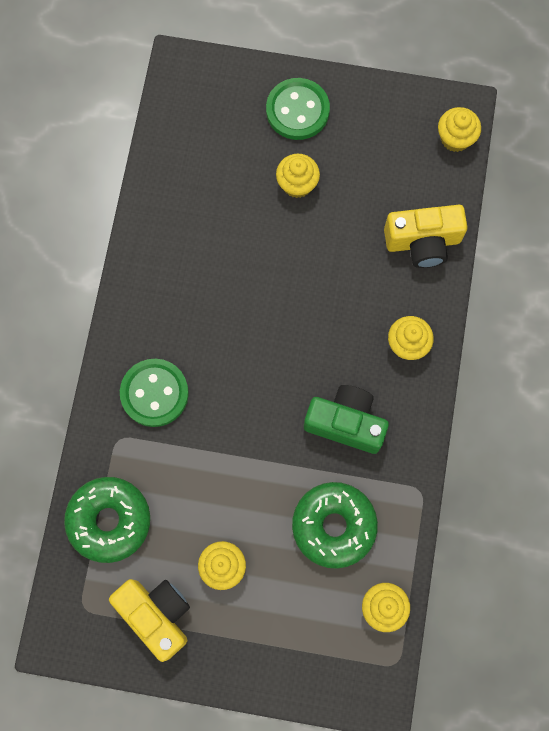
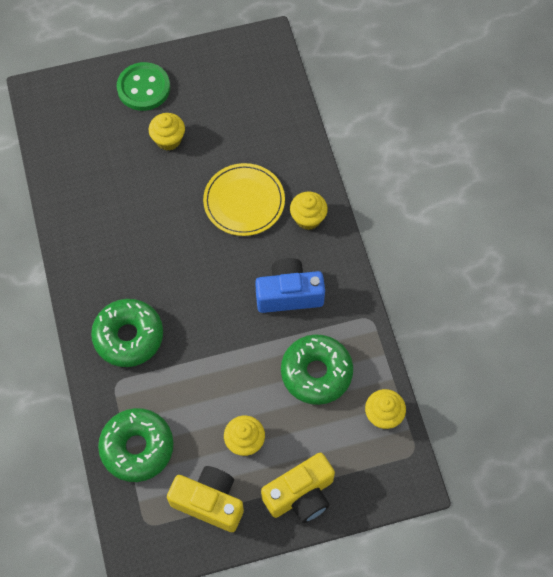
camera: 25 degrees left, 10 degrees down
(154, 393) = (128, 336): green button -> green donut
(346, 293) = (244, 201): none -> yellow plate
(346, 423) = (289, 294): green camera -> blue camera
(423, 242) = (284, 142): yellow camera -> yellow camera (300, 495)
(455, 138) = (272, 61): yellow cupcake -> none

